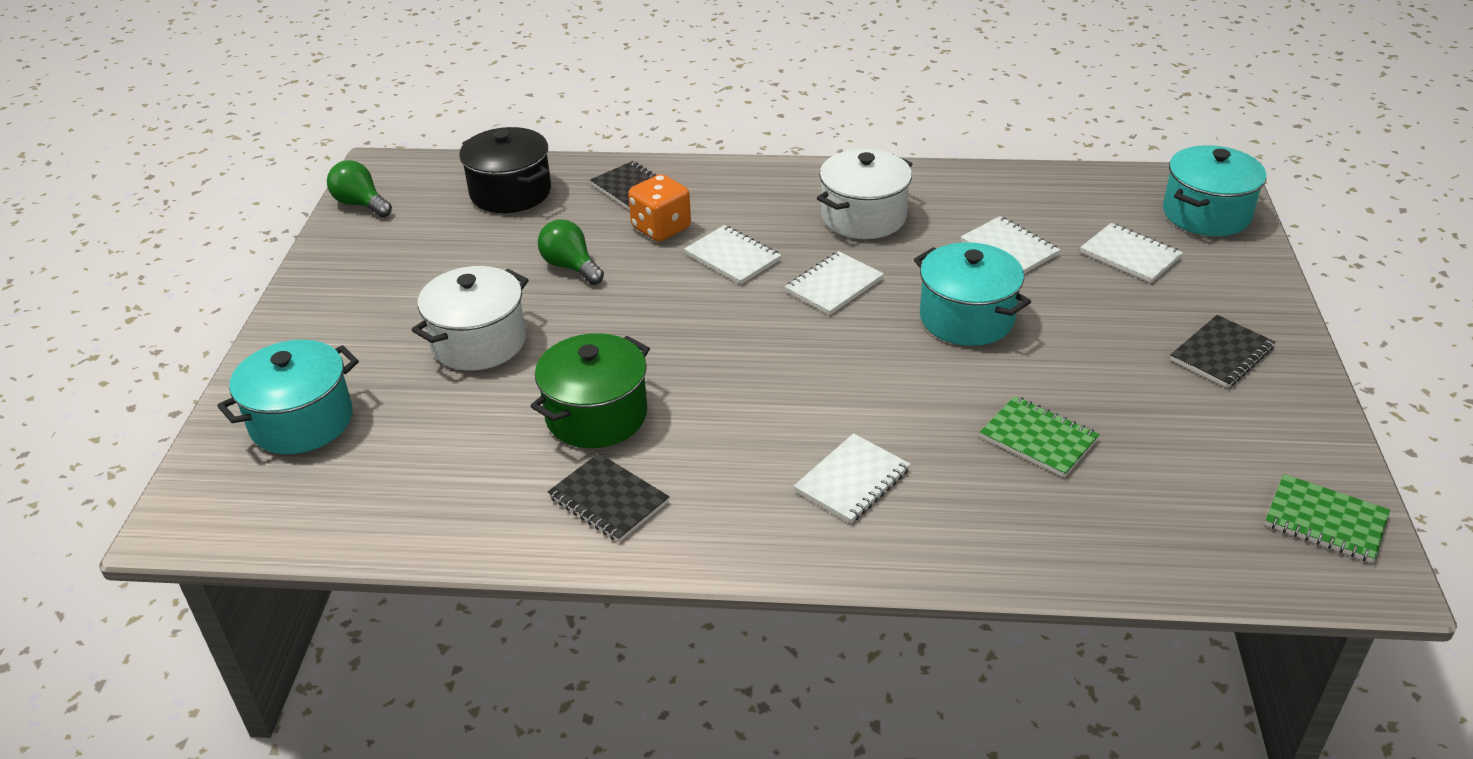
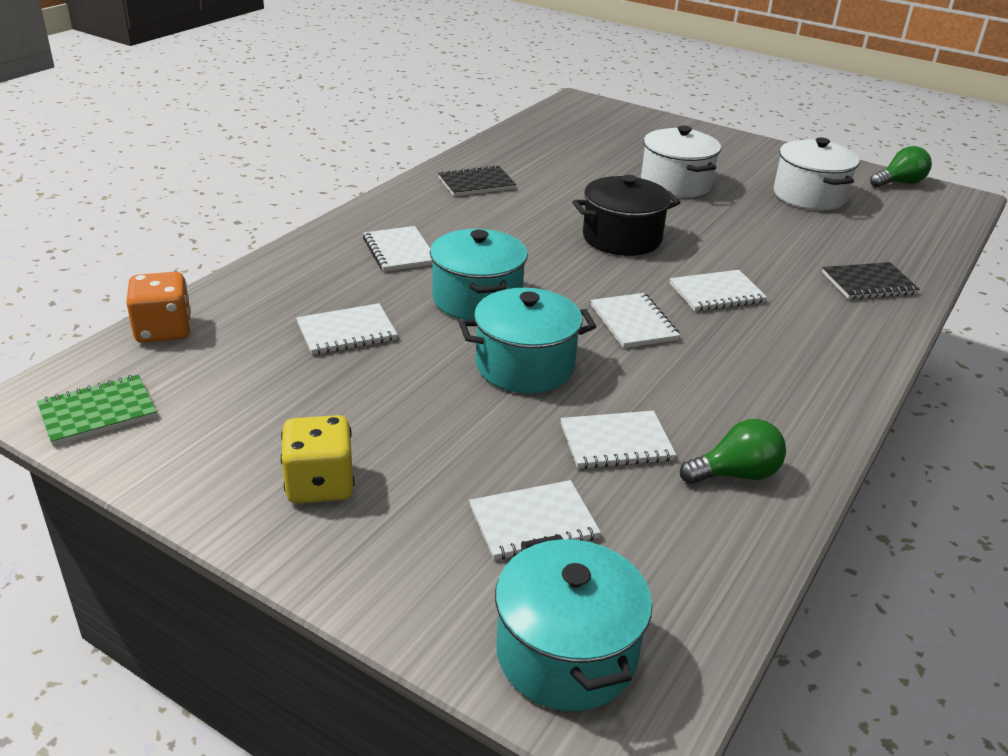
camera: 115 degrees right, 5 degrees down
(302, 421) = (637, 132): turquoise pot -> turquoise pot (477, 299)
(510, 192) = (891, 234): black pot -> black pot (622, 238)
(571, 267) = (751, 230): green light bulb -> green light bulb (735, 474)
(596, 415) = (558, 198): green pot -> none
(661, 228) = (788, 277): orange dice -> orange dice (163, 330)
(863, 217) = (742, 380): white pot -> white pot (809, 196)
(1038, 439) = (346, 332): green notebook -> white notebook
(1221, 354) = (320, 484): black notebook -> yellow dice

